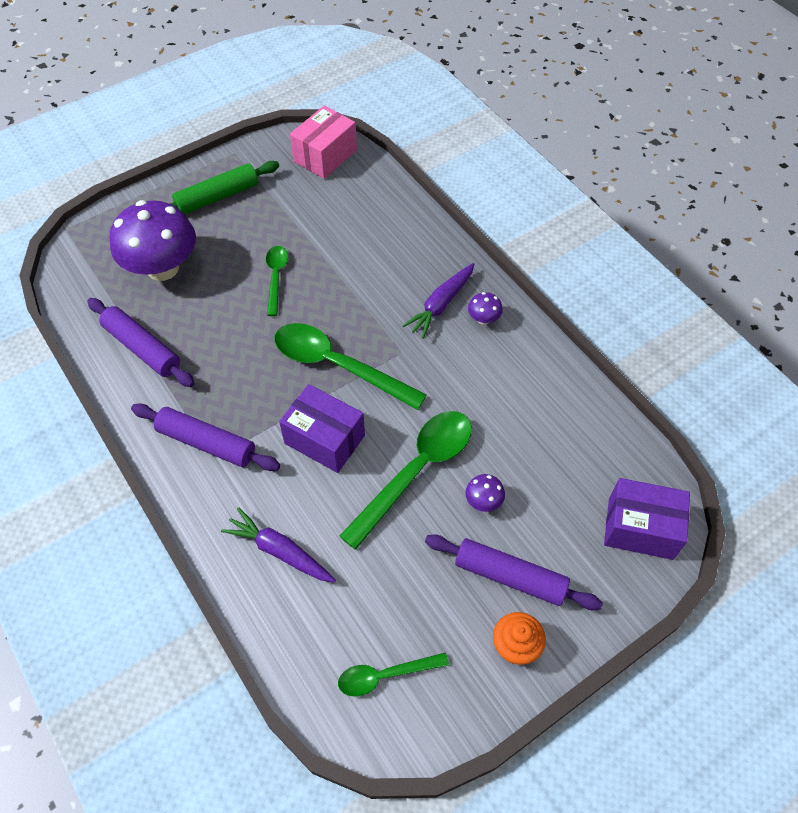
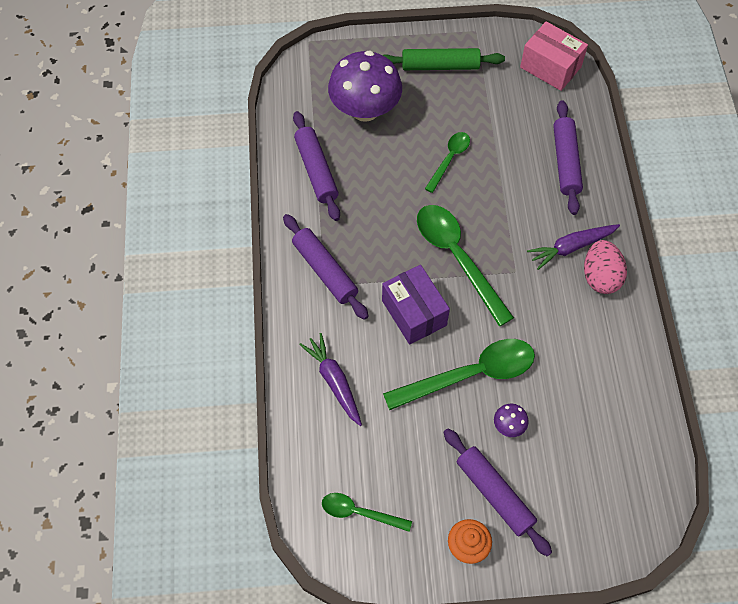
camera: 30 degrees right, 5 degrees up
(325, 156) = (550, 67): pink box -> pink box turned 60 degrees clockwise
(389, 231) = (566, 162): none -> purple rolling pin
(483, 319) = (600, 277): purple mushroom -> pink egg
(640, 528) = (622, 514): purple box -> none

